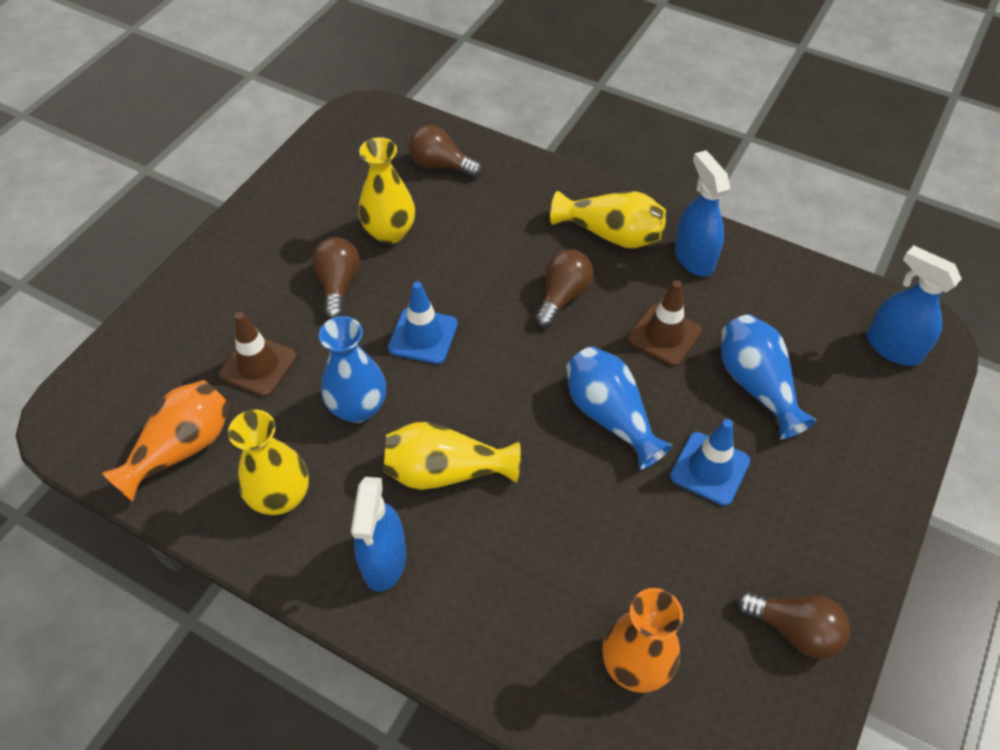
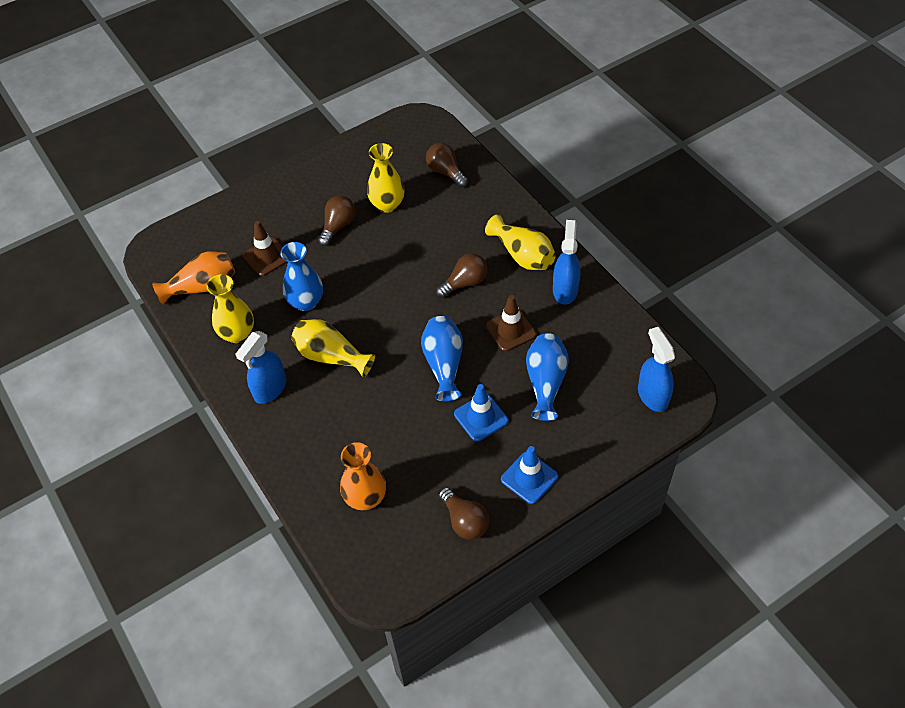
camera: 30 degrees right, 0 degrees up
(423, 336) = (367, 275): blue traffic cone -> blue traffic cone (529, 478)

